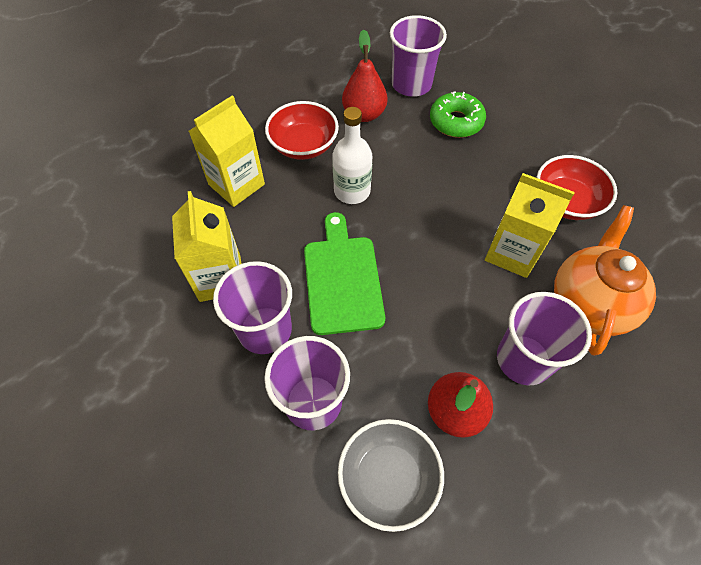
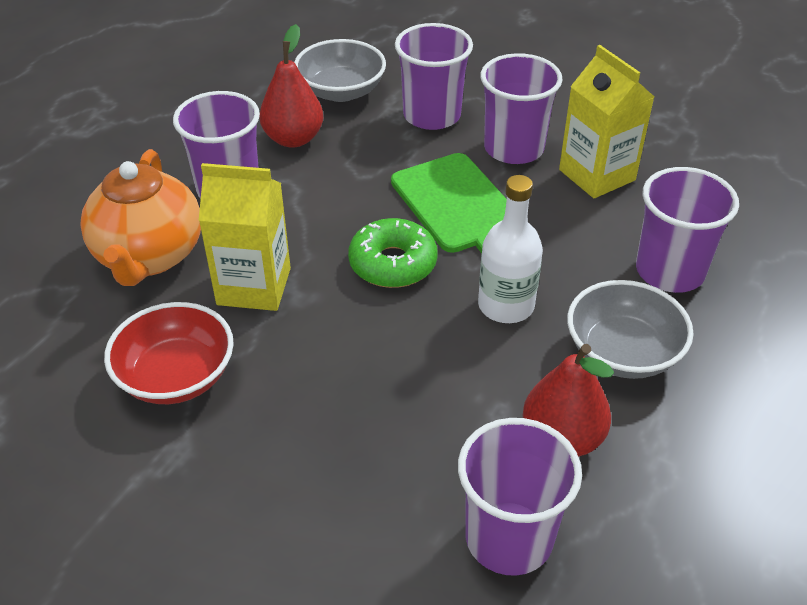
camera: 160 degrees right, 15 degrees down
(236, 184) = (669, 271): yellow carton -> purple cup
(303, 145) = (622, 352): red bowl -> grey bowl
(456, 122) = (390, 473): green donut -> green donut (393, 263)

